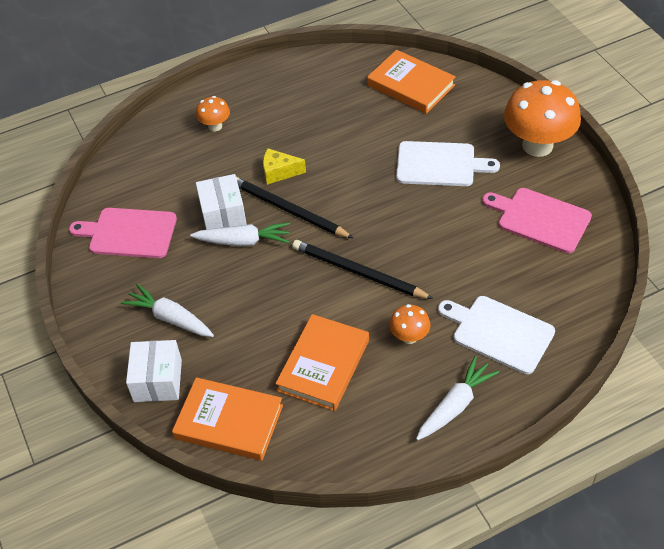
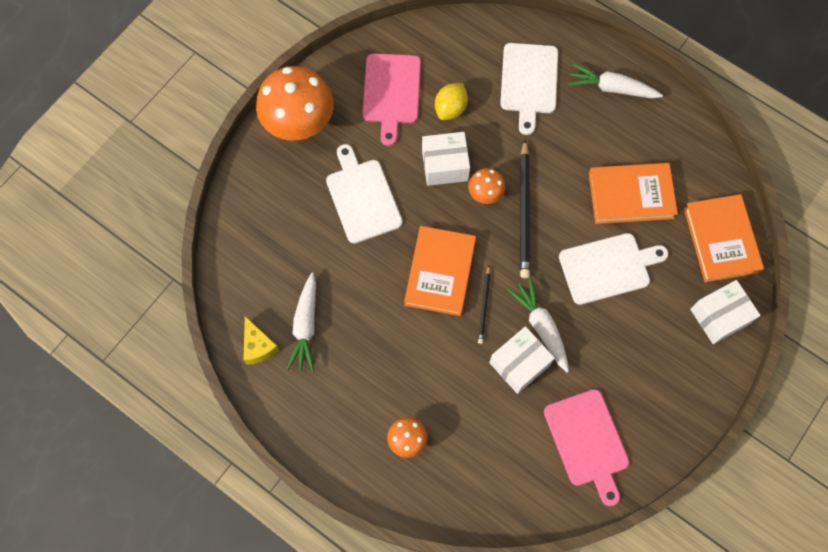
camera: 120 degrees left, 20 degrees up
(170, 318) = (656, 343): white carrot -> white carrot (305, 326)
(263, 313) = (608, 267): none -> white cutting board
(279, 172) = (441, 339): yellow cheese -> yellow cheese (258, 346)
(288, 210) = (484, 306): black pencil -> black pencil, size x0.54
(409, 337) = (568, 144): orange mushroom -> orange mushroom (485, 194)
(410, 85) = (260, 269): orange book -> orange book (440, 272)
(440, 231) = (445, 165): none -> white box
(499, 257) = (450, 109): none -> yellow lemon

